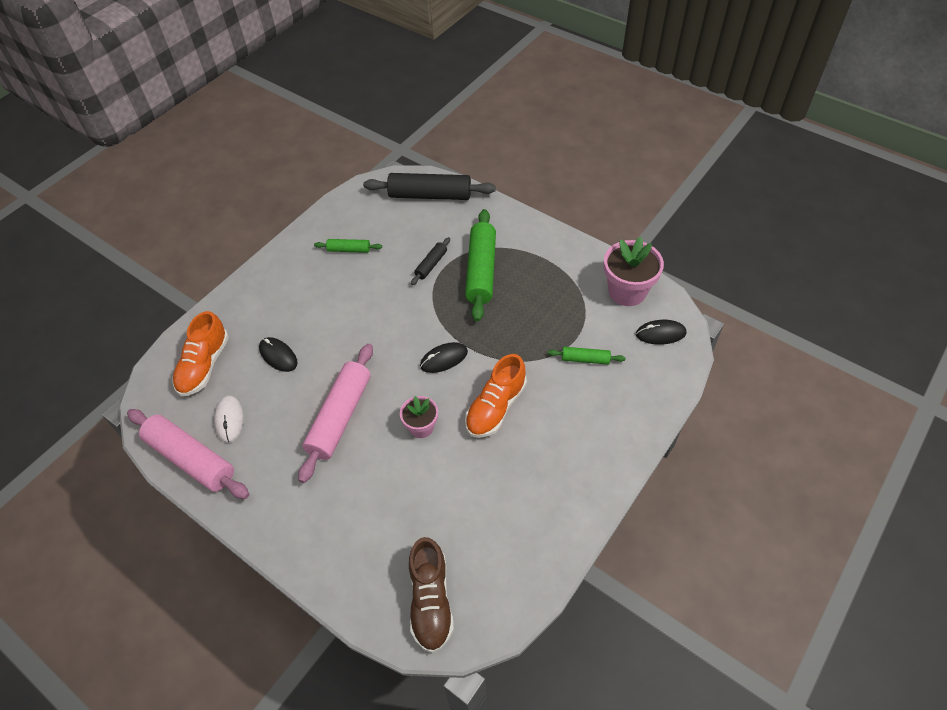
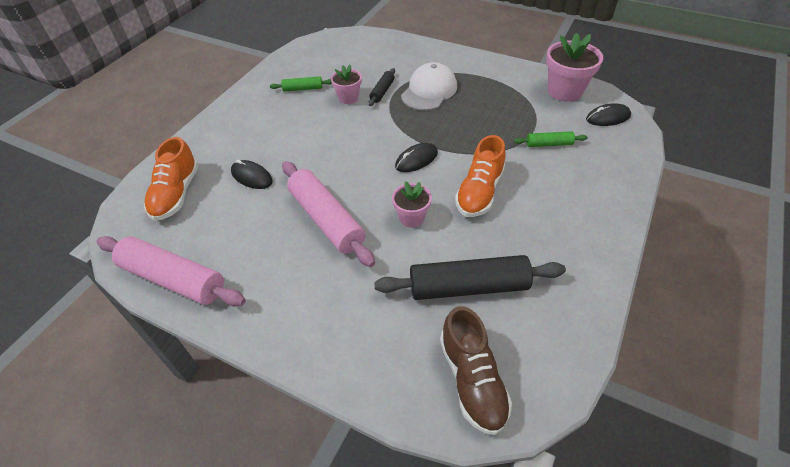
camera: 10 degrees left, 5 degrees down
(229, 420) = (210, 237): white mouse -> none
(340, 416) = (326, 219): pink rolling pin -> pink rolling pin turned 45 degrees counterclockwise
(394, 269) = (348, 98): none -> pink flower pot
(430, 195) = (366, 44): black rolling pin -> black rolling pin (468, 287)
(481, 271) = (429, 91): green rolling pin -> white cap

